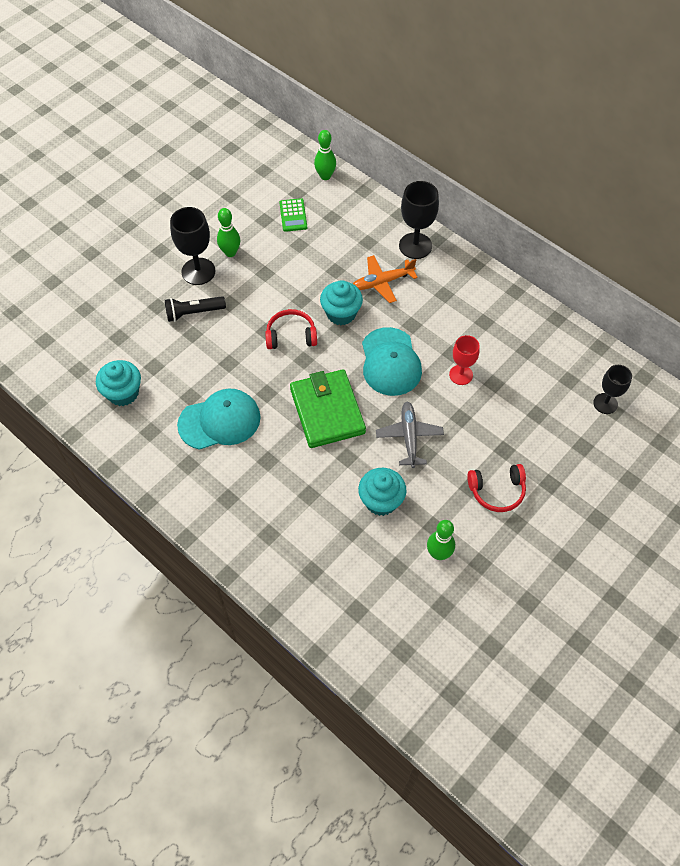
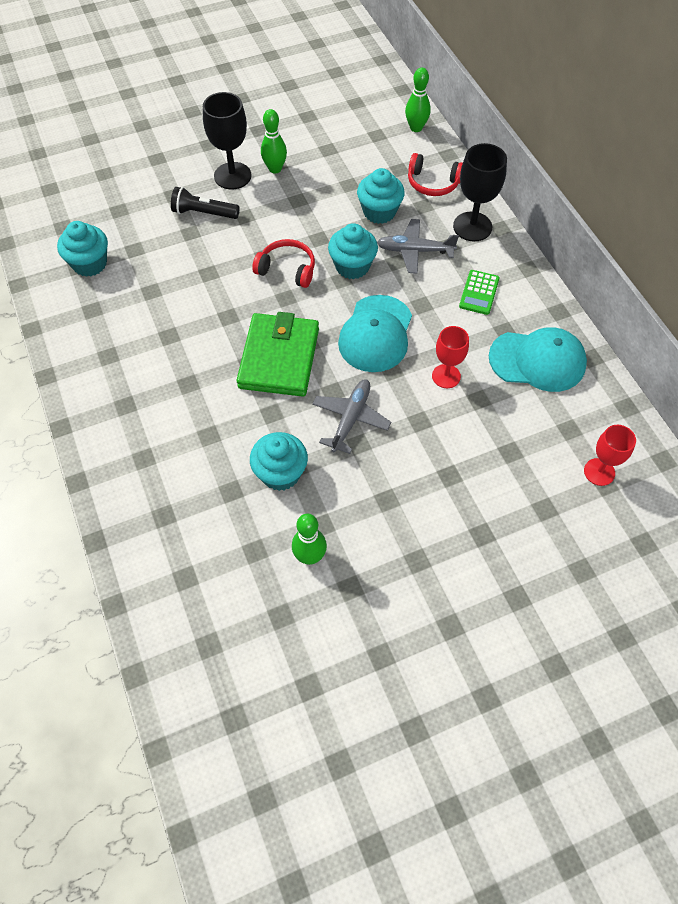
camera: 25 degrees right, 0 degrees up
(219, 421) = (164, 326): turquoise cap -> turquoise cap (537, 361)
(293, 215) = (360, 154): green calculator -> green calculator (479, 293)
(336, 259) = (379, 212): none -> turquoise cupcake
(382, 282) = (415, 251): orange plane -> grey plane
(497, 491) = (415, 517): red headphones -> red headphones (433, 183)
(605, 403) = (599, 472): black goblet -> red goblet

